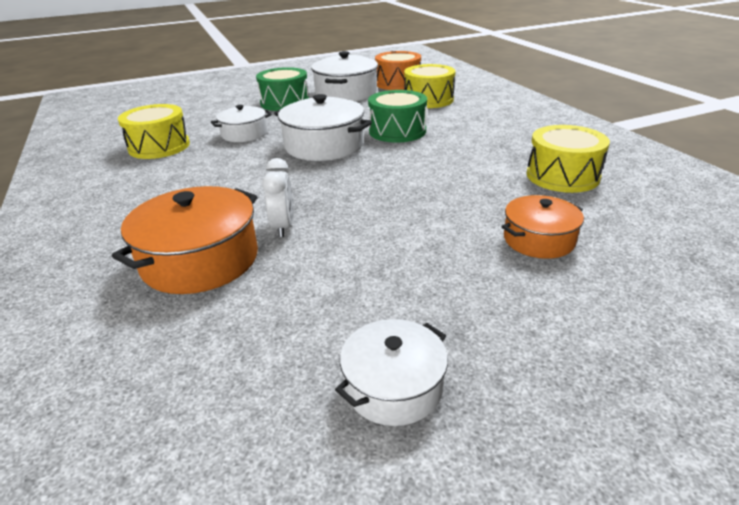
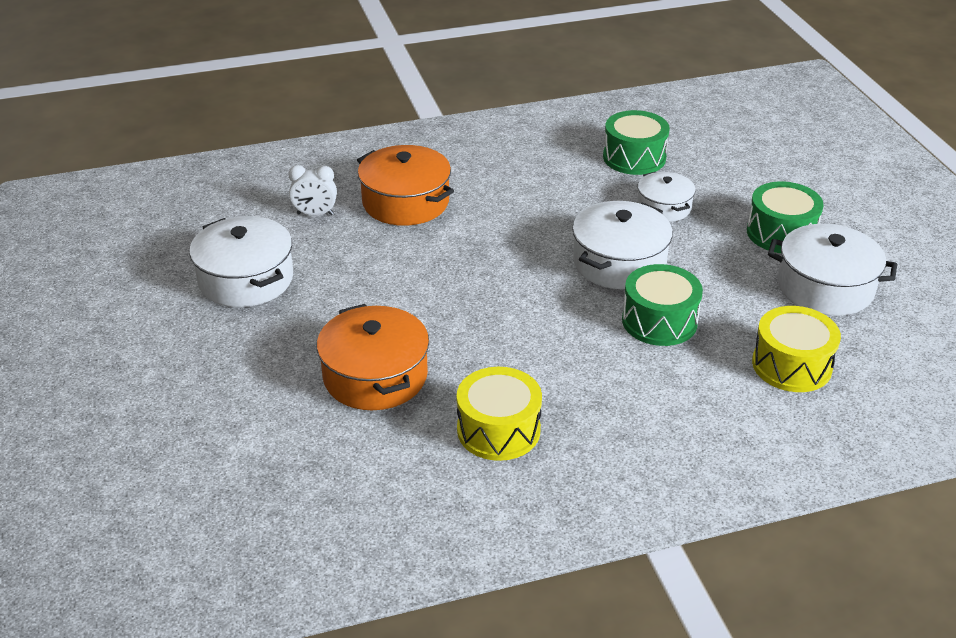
camera: 95 degrees right, 5 degrees up
(159, 146) = (634, 157): yellow drum -> green drum
(283, 227) = (443, 238): white clock -> white clock (315, 214)
(393, 386) = (246, 279): white pot -> white pot, size x1.62
(398, 83) = (882, 343): orange drum -> none
(538, 240) = (375, 376): orange pot -> orange pot, size x1.62

